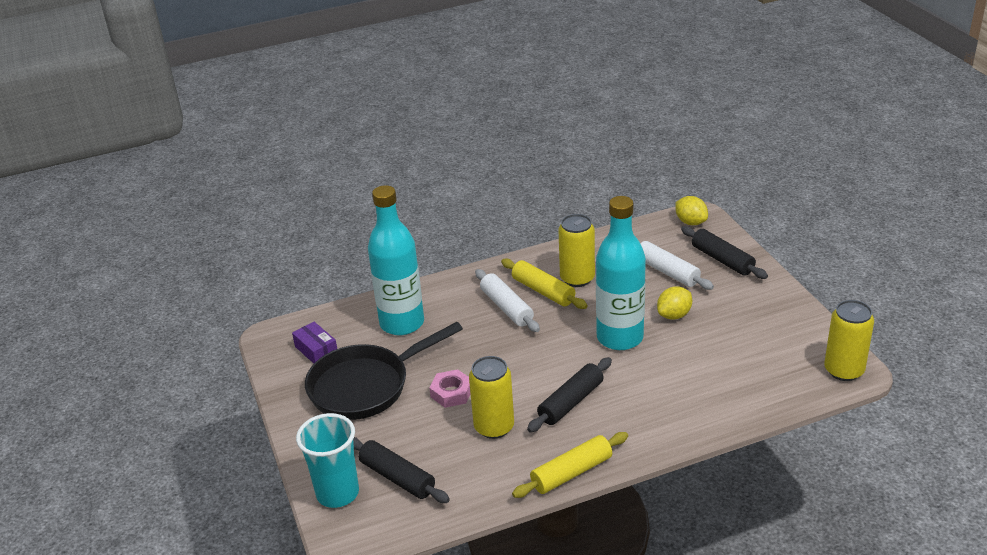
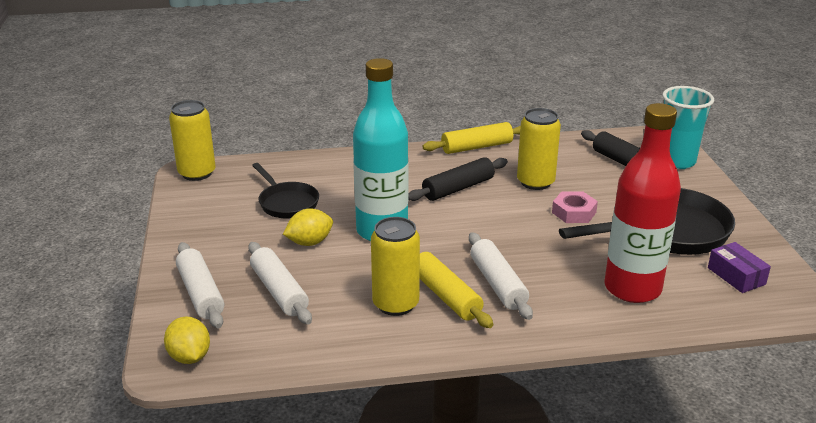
camera: 170 degrees left, 5 degrees down
(402, 323) = (632, 288): turquoise bottle -> red bottle
(722, 260) = (201, 293): black rolling pin -> white rolling pin
(724, 351) = (287, 203): none -> black pan

